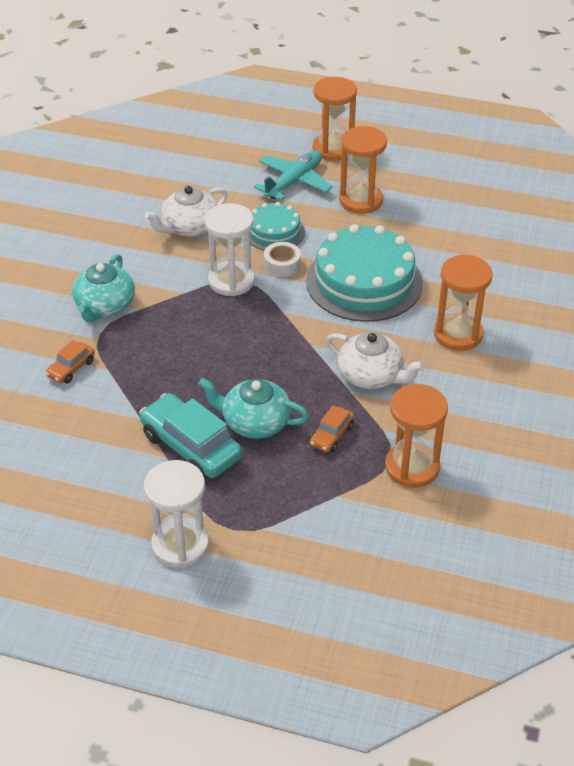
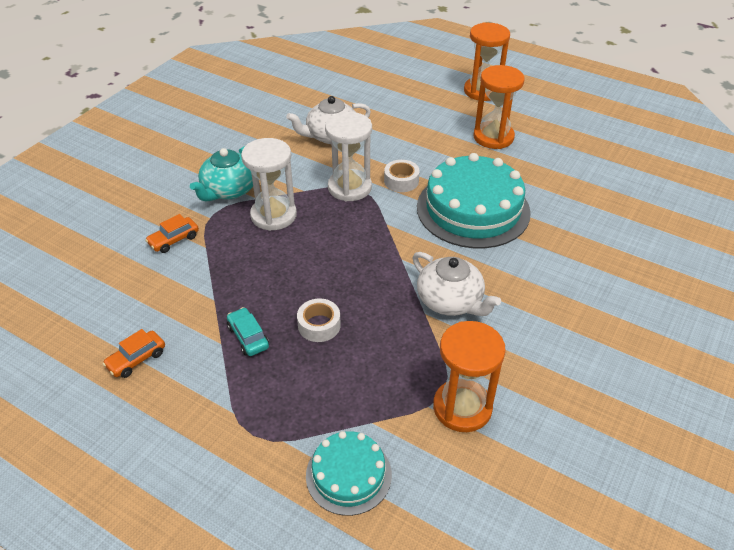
camera: 15 degrees right, 0 degrees up
(180, 545) = (193, 440): white hourglass -> white hourglass (273, 215)
(191, 446) = (248, 337): turquoise car -> turquoise car, size x0.51
(255, 422) = (319, 325): turquoise teapot -> white tape
(274, 232) = (405, 151): turquoise cake -> turquoise cake (348, 475)
(294, 181) = (438, 112): turquoise plane -> none
(331, 435) = (390, 354): orange car -> orange car (136, 359)
(458, 334) = (551, 276): orange hourglass -> none

